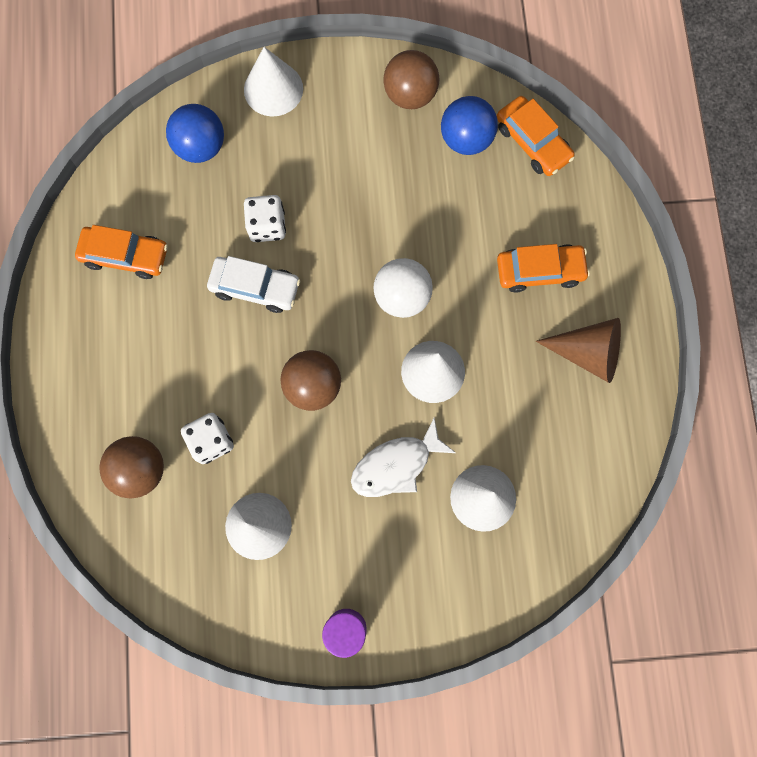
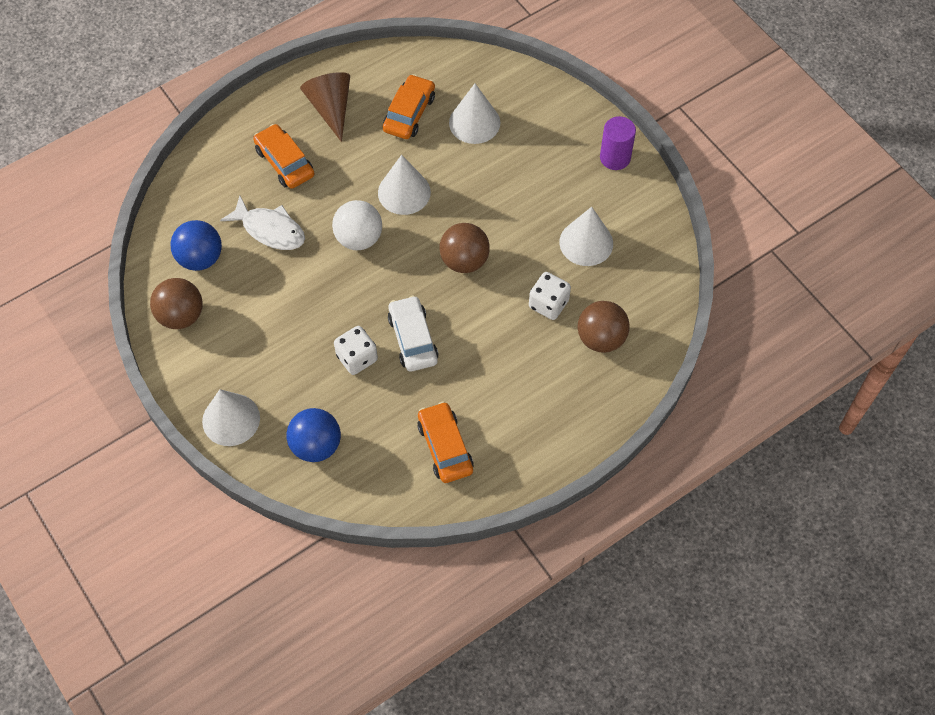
camera: 120 degrees left, 15 degrees down
(396, 465) = (486, 182): white fish -> white fish (270, 230)
(532, 142) = (178, 213): orange car -> orange car (409, 113)

